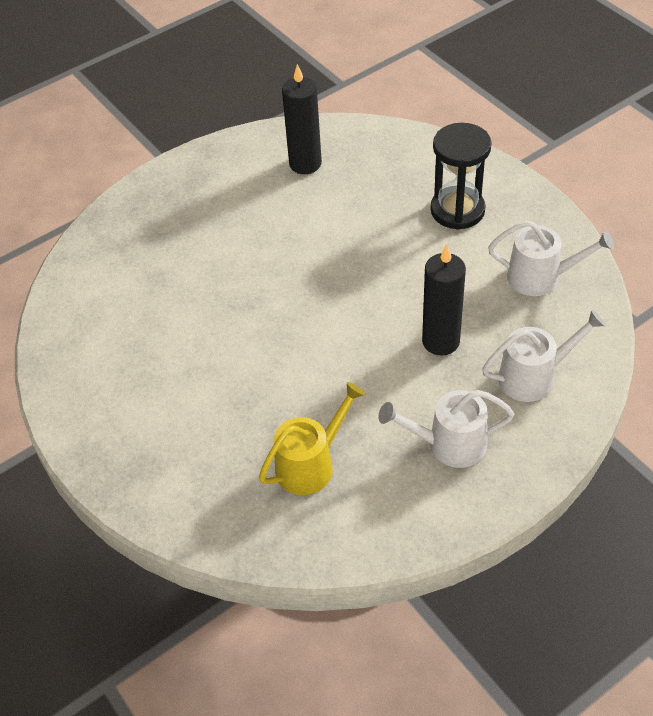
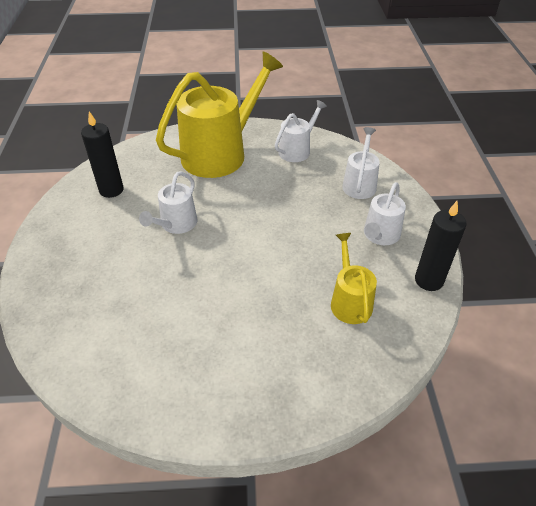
camera: 60 degrees left, 5 degrees down
(300, 248) = (176, 224): none -> white watering can
(441, 341) = (306, 204): black candle -> black candle (429, 280)
(457, 210) = (220, 153): black hourglass -> yellow watering can

